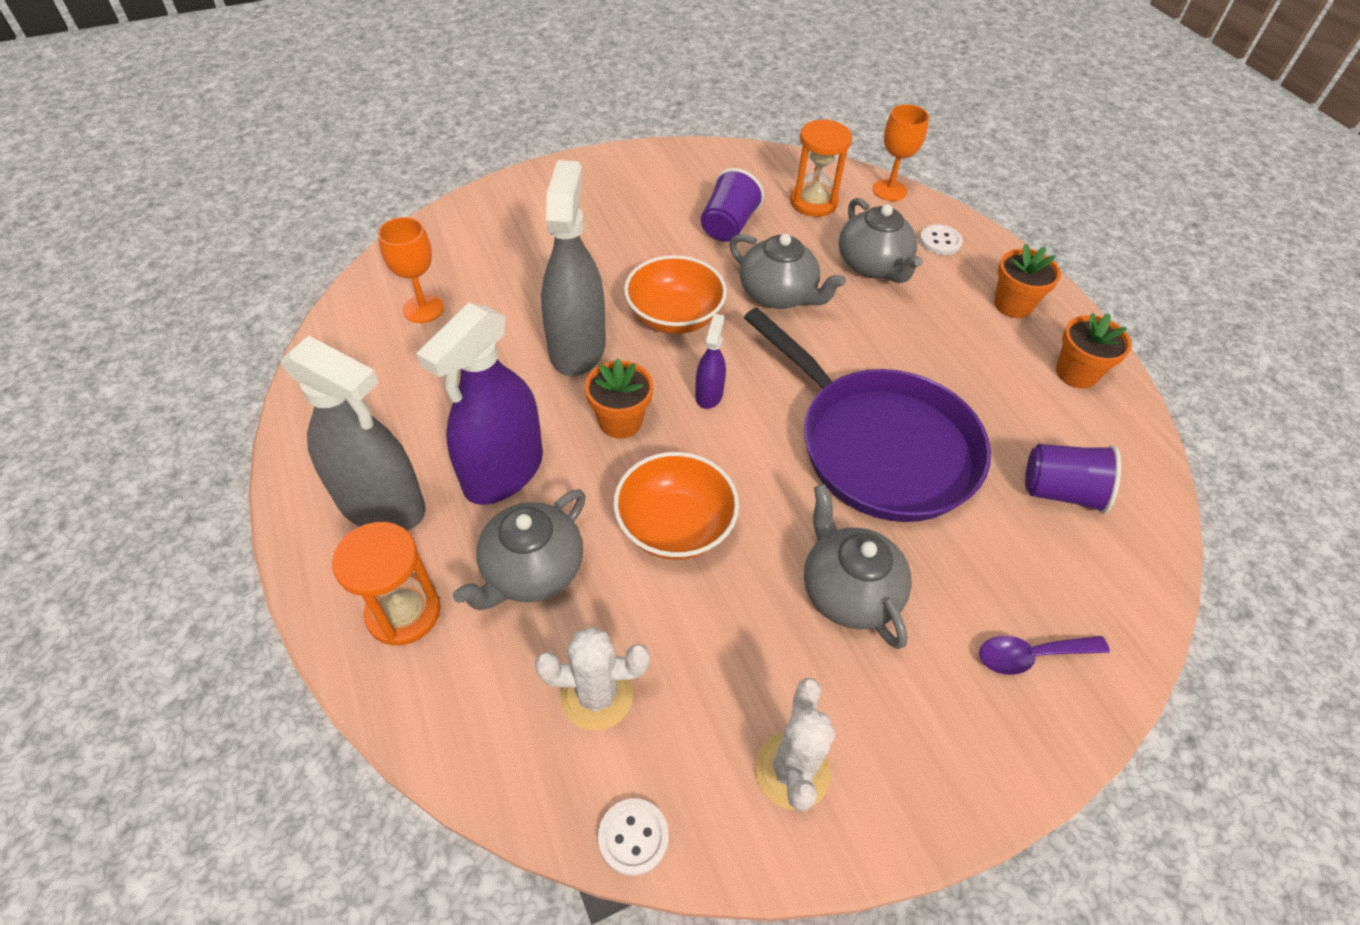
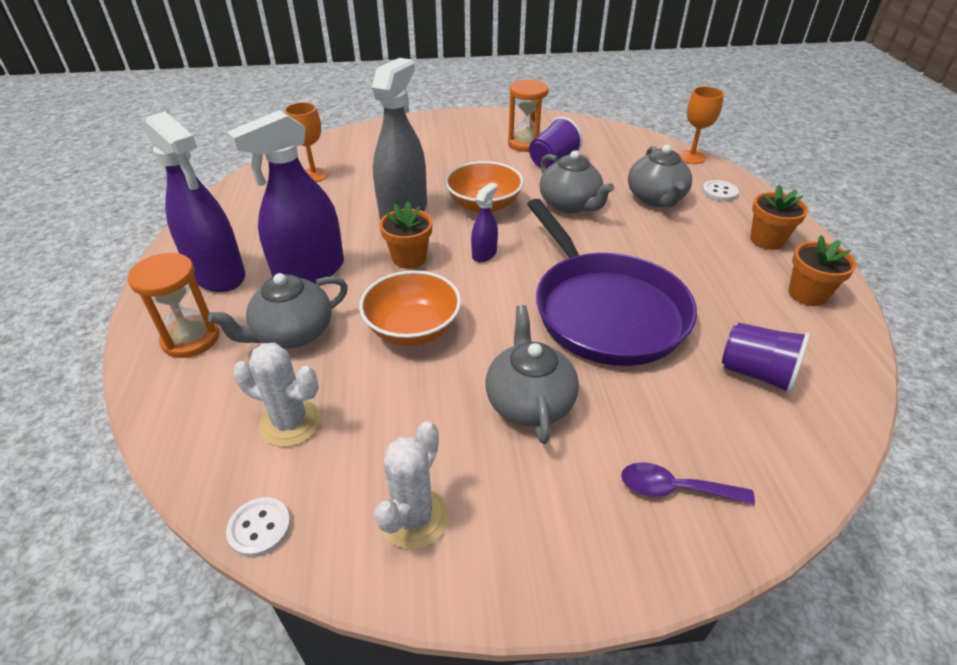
camera: 20 degrees right, 10 degrees down
(381, 504) = (218, 274): grey spray bottle -> purple spray bottle
(813, 202) = (626, 156): orange hourglass -> orange hourglass (525, 143)

